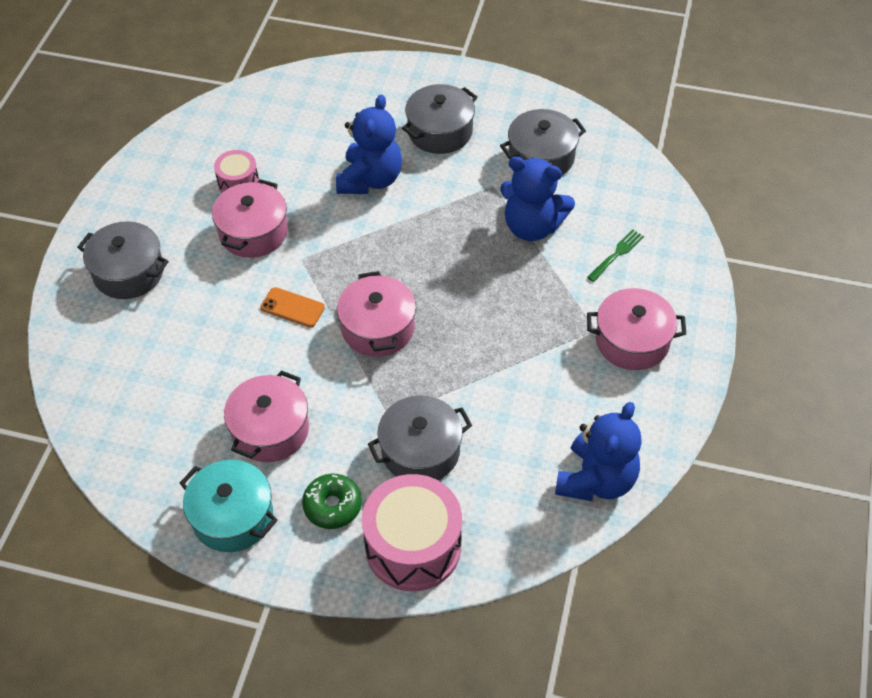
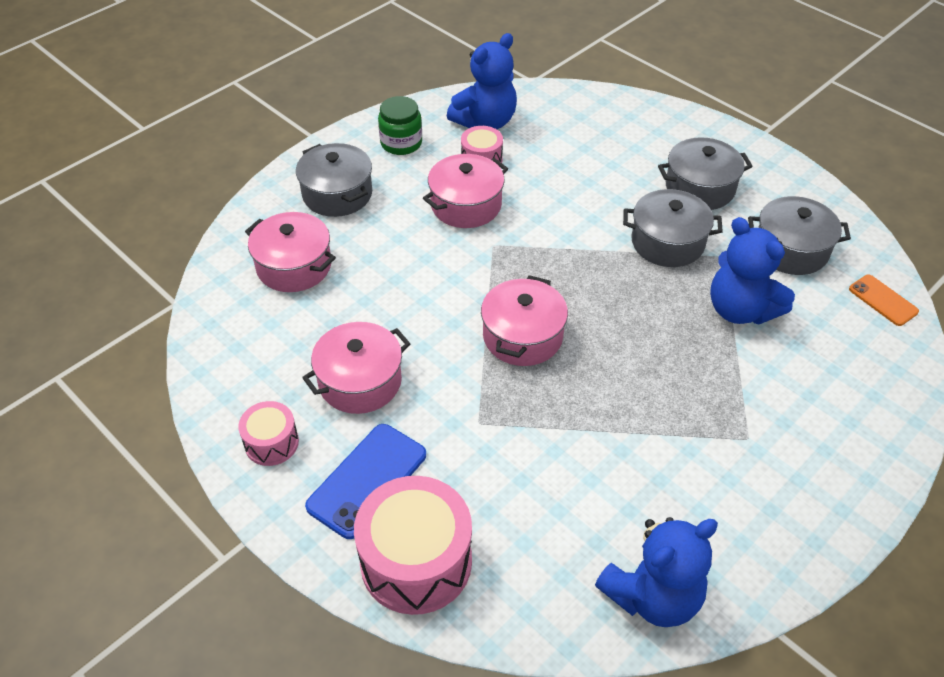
camera: 30 degrees right, 5 degrees down
(153, 197) = (401, 143): none -> green jar
(232, 516) = (271, 443): turquoise pot -> pink drum
(292, 307) = (456, 283): orange phone -> orange phone (883, 300)
(332, 506) = (367, 480): green donut -> blue phone
(370, 180) = (604, 203): blue teddy bear -> blue teddy bear (485, 121)
(420, 451) = (486, 471): grey pot -> grey pot (667, 242)
(616, 254) = (817, 375): green fork -> none
(632, 341) = (783, 470): pink pot -> pink pot (294, 266)

